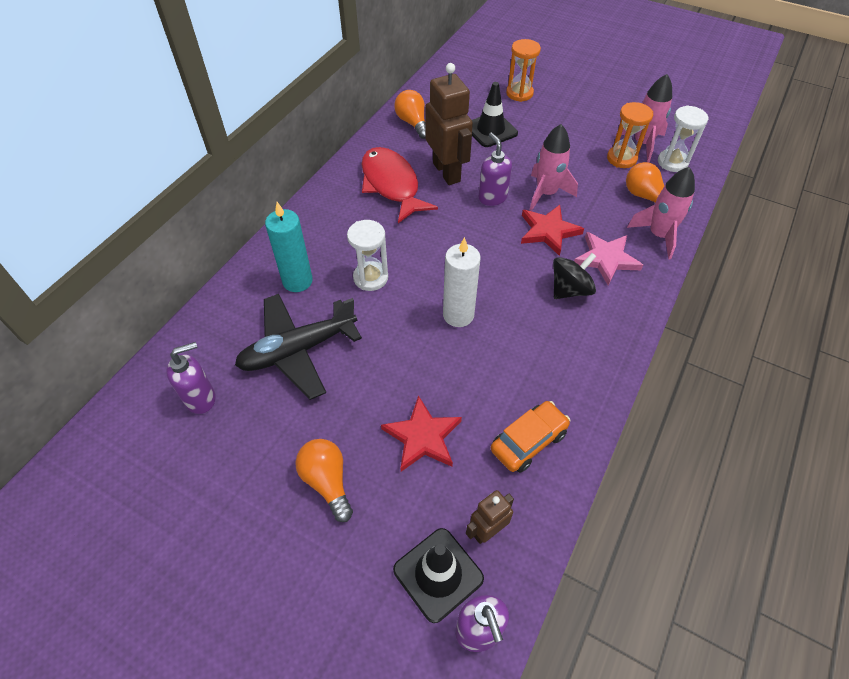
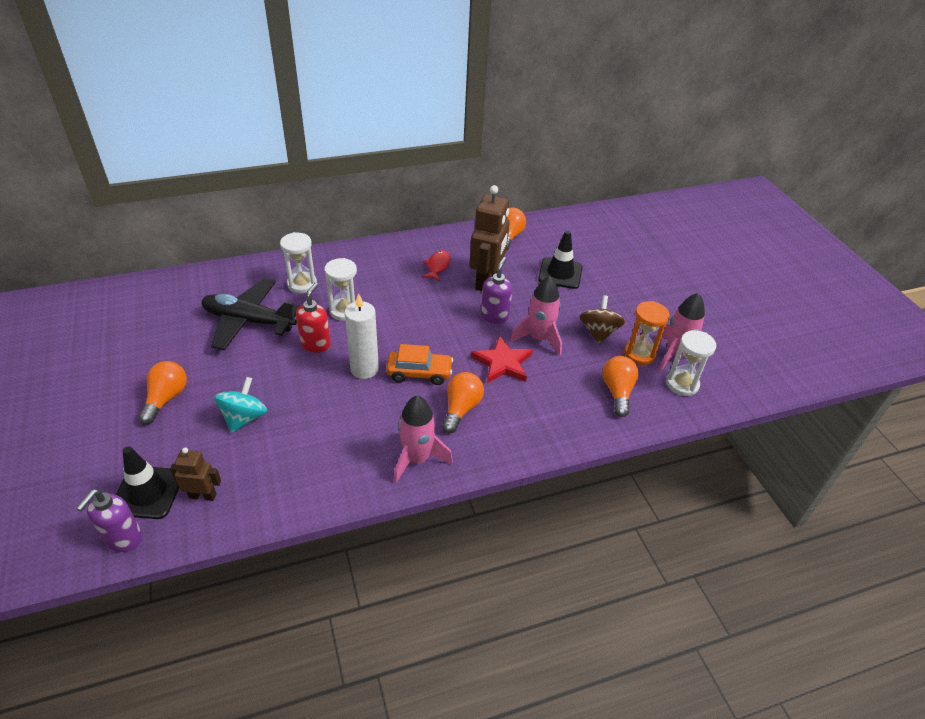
camera: 40 degrees right, 10 degrees down
(201, 398) = (171, 309): purple soap dispenser -> none
(297, 281) = (302, 284): turquoise candle -> white hourglass
(389, 325) = (316, 344): none -> red soap dispenser
(391, 185) = (437, 266): red fish -> red fish, size x0.49
(423, 437) = (244, 418): red star -> turquoise spinning top
(519, 93) = (621, 262): orange hourglass -> none
(528, 441) = (297, 471): orange car -> orange car (419, 373)
(570, 290) = (461, 409): black spinning top -> orange light bulb
(577, 160) = (598, 332): none -> brown spinning top
(606, 259) = (518, 409): pink star -> none
(658, 235) = (586, 424): pink rocket -> pink rocket (417, 459)

